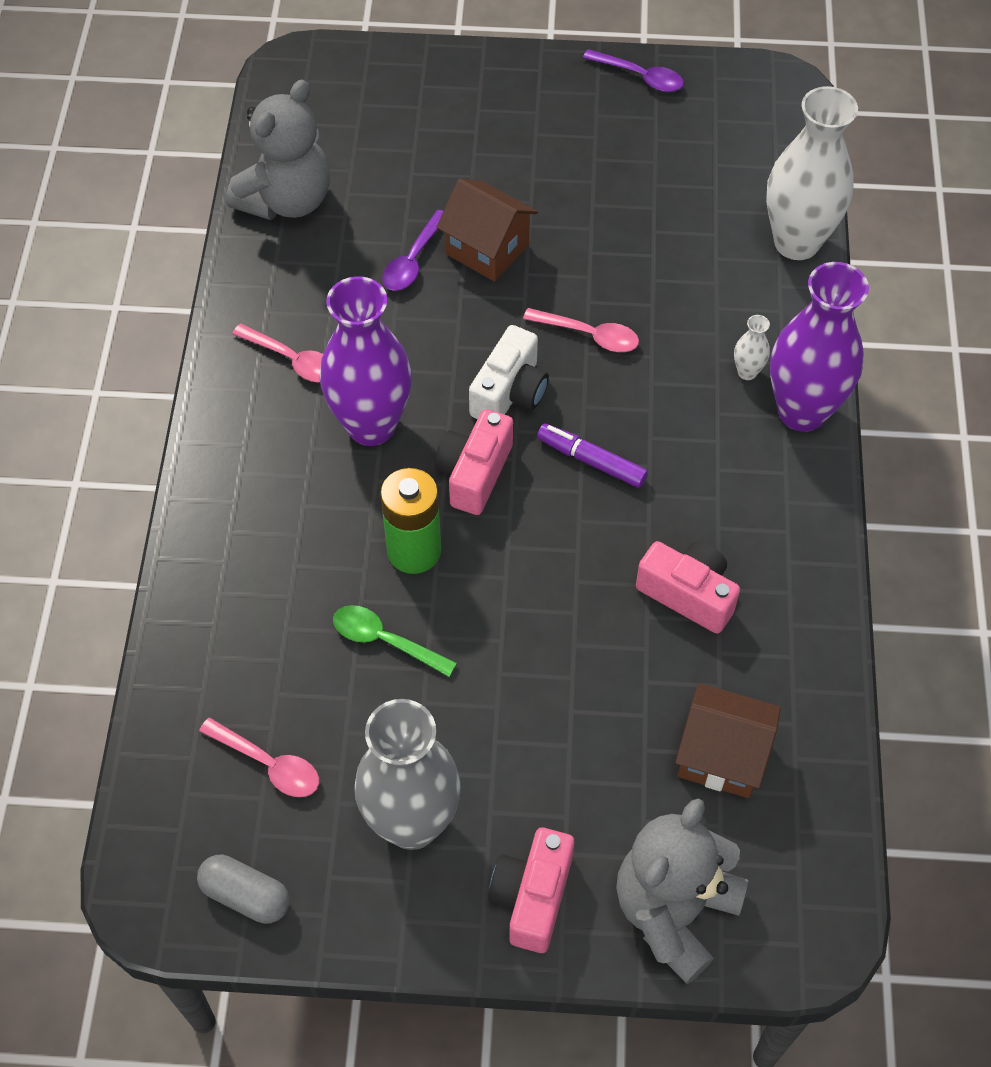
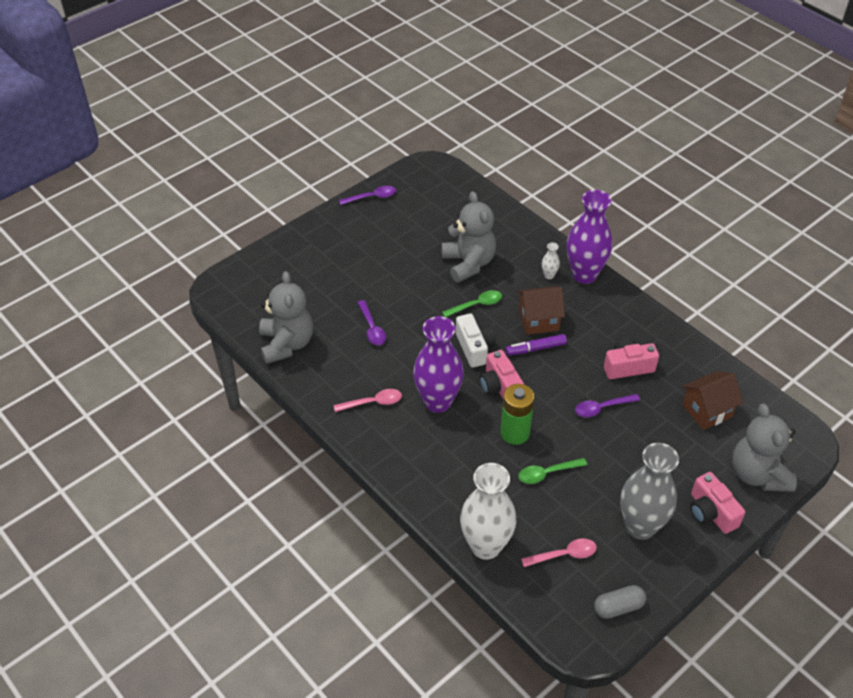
camera: 45 degrees left, 10 degrees down
(487, 249) = (396, 302): brown house -> brown house (539, 320)
(573, 619) = (602, 408): none -> purple spoon
(589, 335) = (476, 305): pink spoon -> green spoon
(653, 268) = (468, 263): none -> grey teddy bear
(796, 242) = (507, 217): white vase -> white vase (486, 546)

